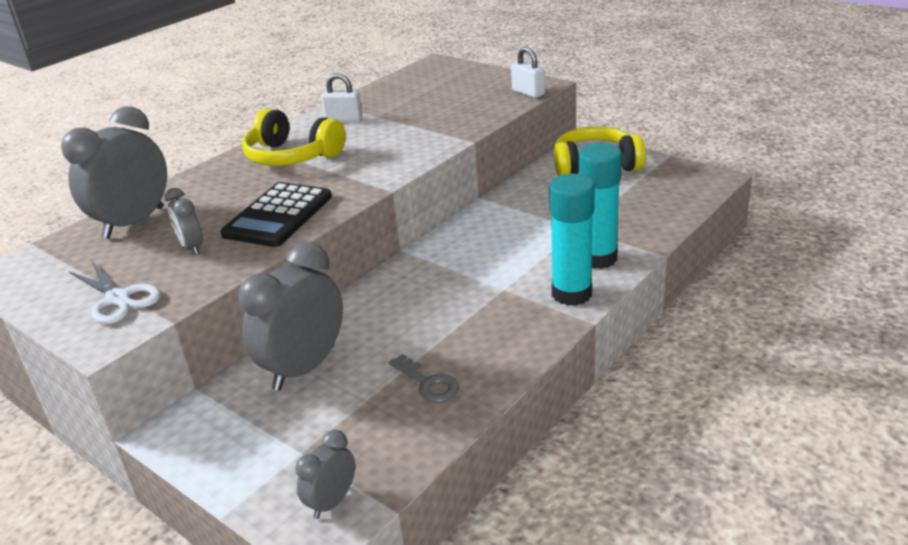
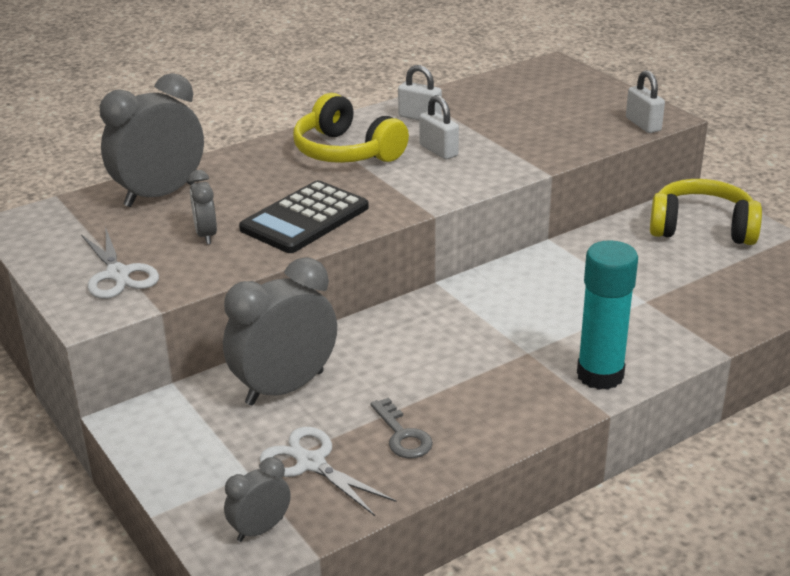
camera: 15 degrees right, 0 degrees up
(356, 429) = (311, 463): none -> white scissors
(372, 141) = (438, 151): none -> white padlock
(598, 258) = (649, 341): turquoise glue stick -> none

